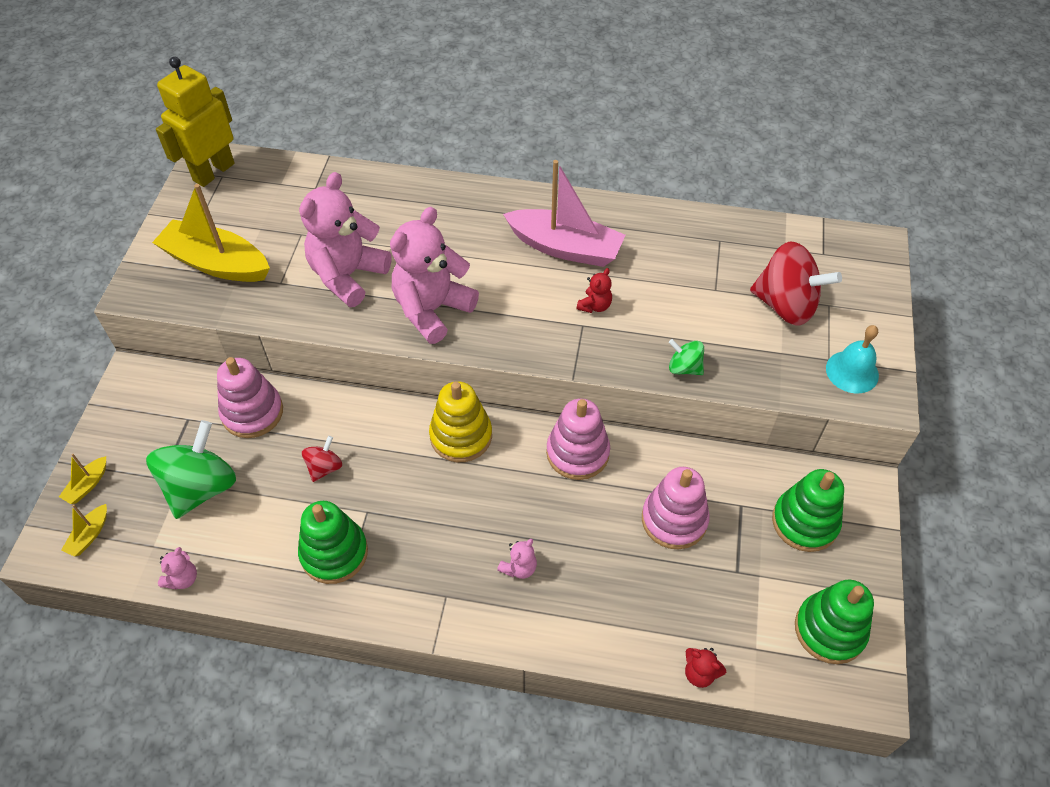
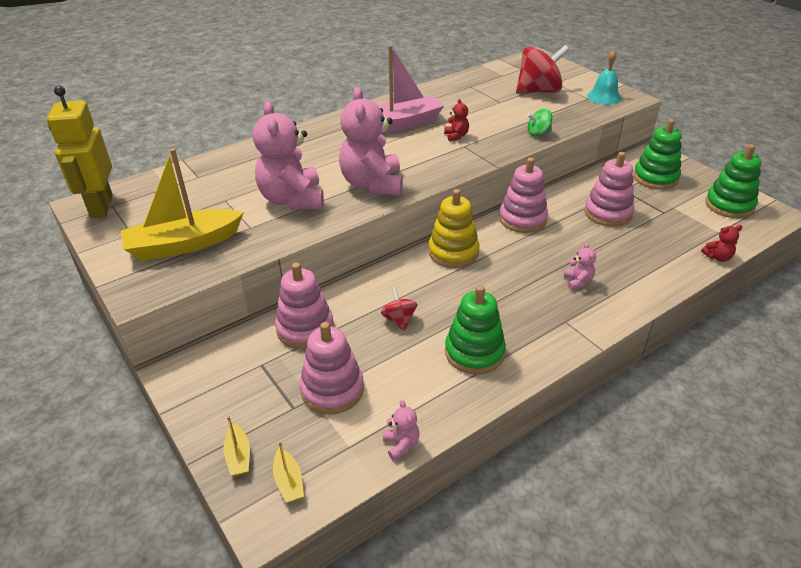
camera: 45 degrees left, 15 degrees down
(201, 487) = (332, 390): green spinning top -> pink stacking toy

